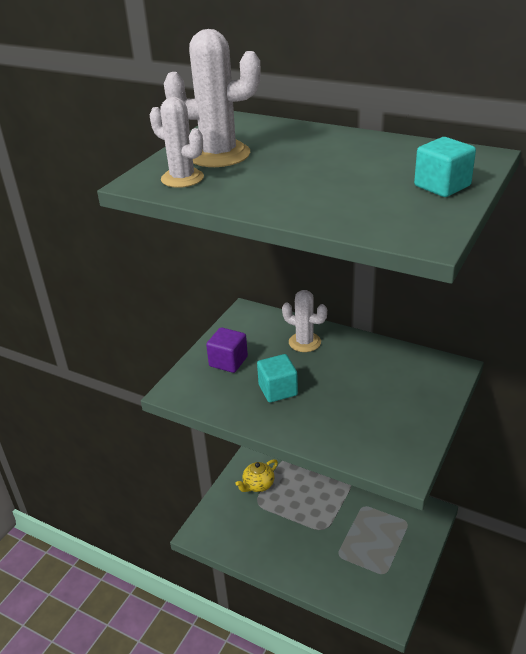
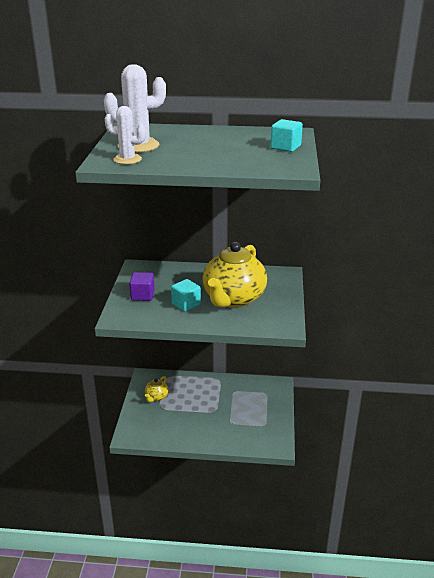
camera: 25 degrees left, 5 degrees down
(304, 342) = (187, 276): white cactus -> none
(349, 397) = (233, 299): none -> yellow teapot

